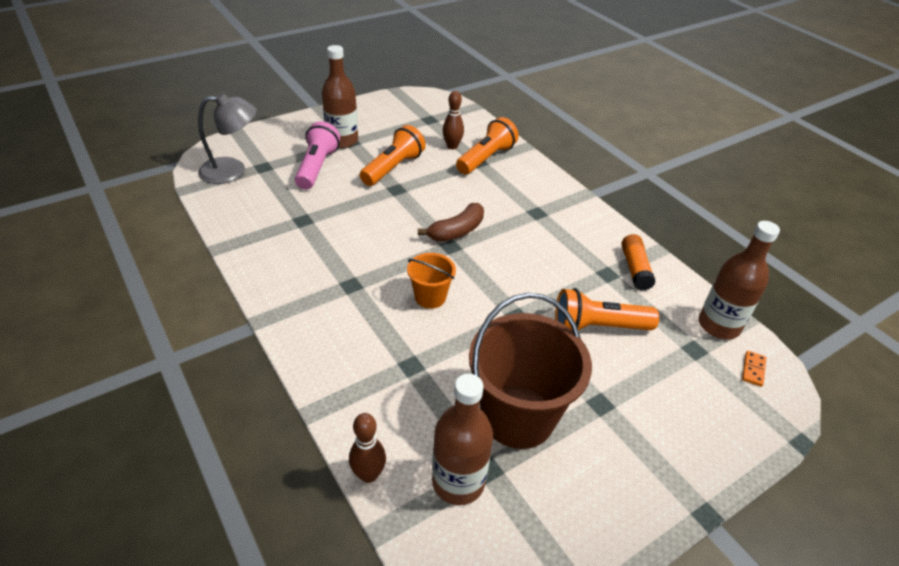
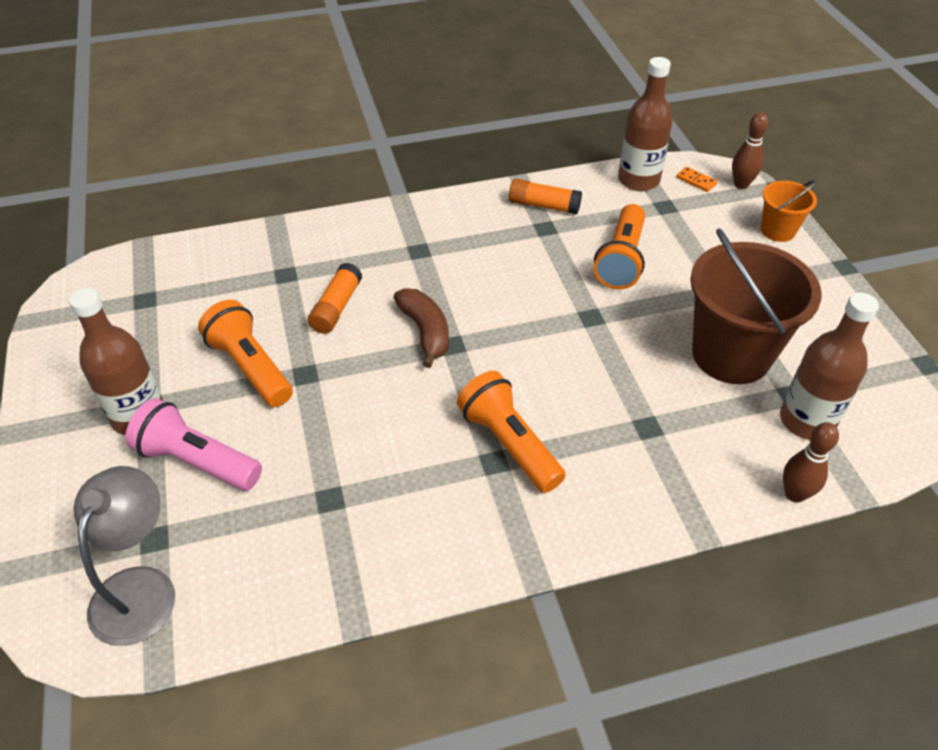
camera: 70 degrees left, 5 degrees up
(430, 297) = (540, 385): orange bucket -> orange bucket (778, 230)
(452, 146) = (232, 291): brown bowling pin -> brown bowling pin (741, 184)
(460, 188) = (336, 307): none -> orange glue stick
(486, 158) = (281, 265): orange flashlight -> orange flashlight (509, 444)

